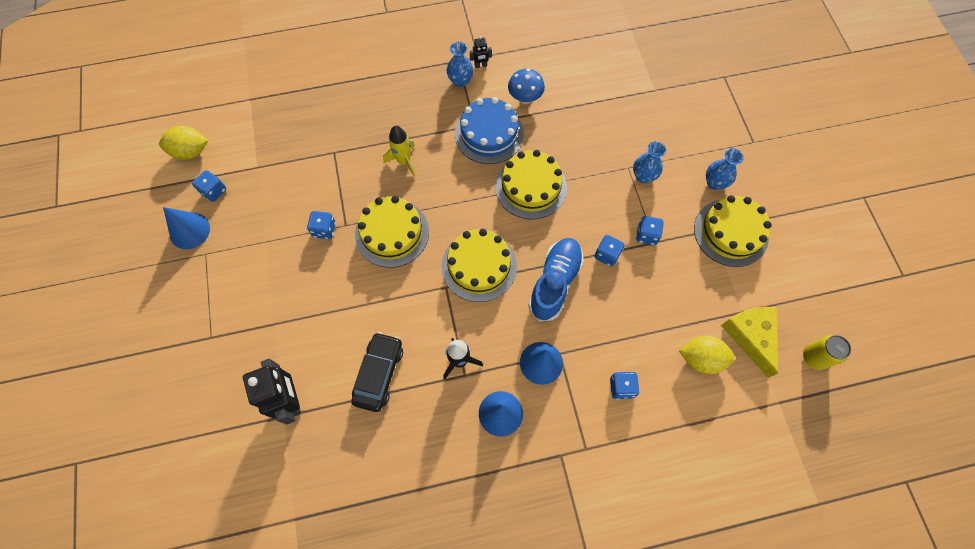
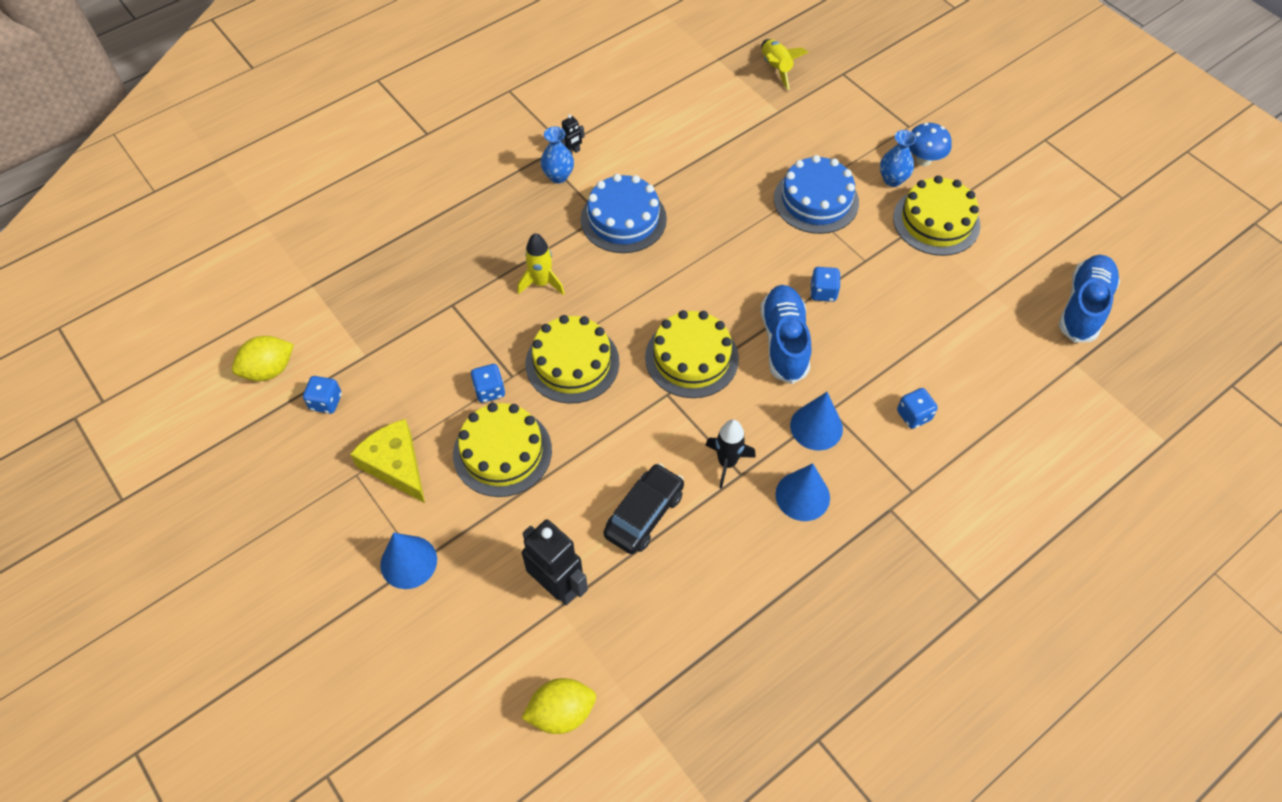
camera: 25 degrees left, 10 degrees down
(189, 230) = (320, 457): blue cone -> blue cone (408, 562)
(379, 374) = (644, 514): black car -> black car turned 45 degrees clockwise
(525, 98) = (642, 169): blue mushroom -> blue mushroom (923, 160)
(530, 187) = (701, 256): yellow cake -> yellow cake (502, 452)
(643, 176) = (816, 200): blue vase -> blue cake
(646, 235) = (853, 257): blue dice -> none
(672, 53) = (776, 68): none -> yellow rocket
(701, 358) = (976, 354): yellow lemon -> yellow lemon (561, 712)
(750, 336) = (1012, 312): yellow cheese -> yellow cheese (395, 465)
(814, 357) = (1083, 307): yellow can -> blue shoe

